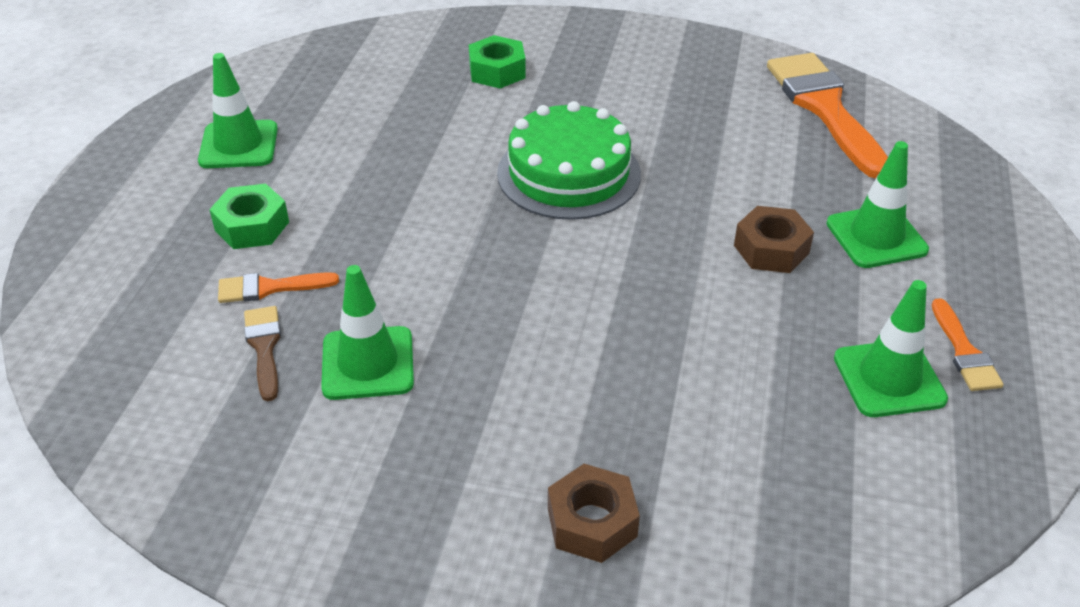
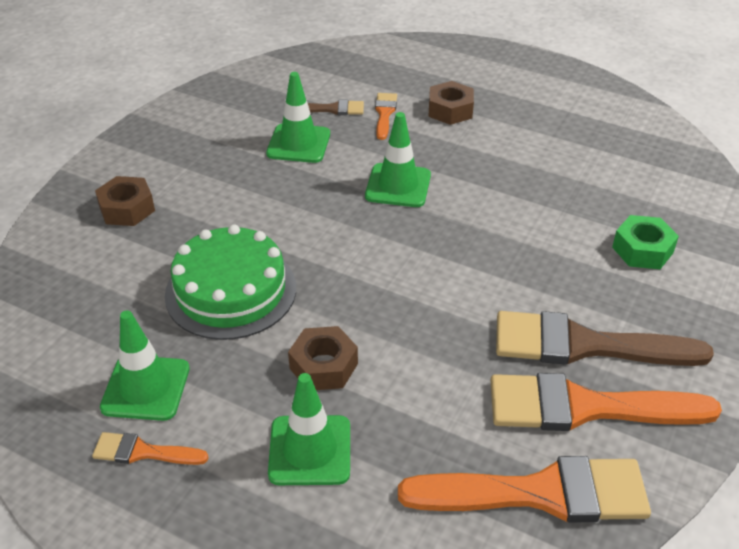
camera: 105 degrees right, 0 degrees up
(238, 145) = (548, 109): green traffic cone -> green traffic cone (398, 186)
(252, 226) = (450, 110): green nut -> brown nut
(569, 173) = (469, 265): green cake -> green cake (231, 291)
(647, 97) = (584, 345): none -> brown brush
(721, 92) = (585, 407): none -> orange brush

